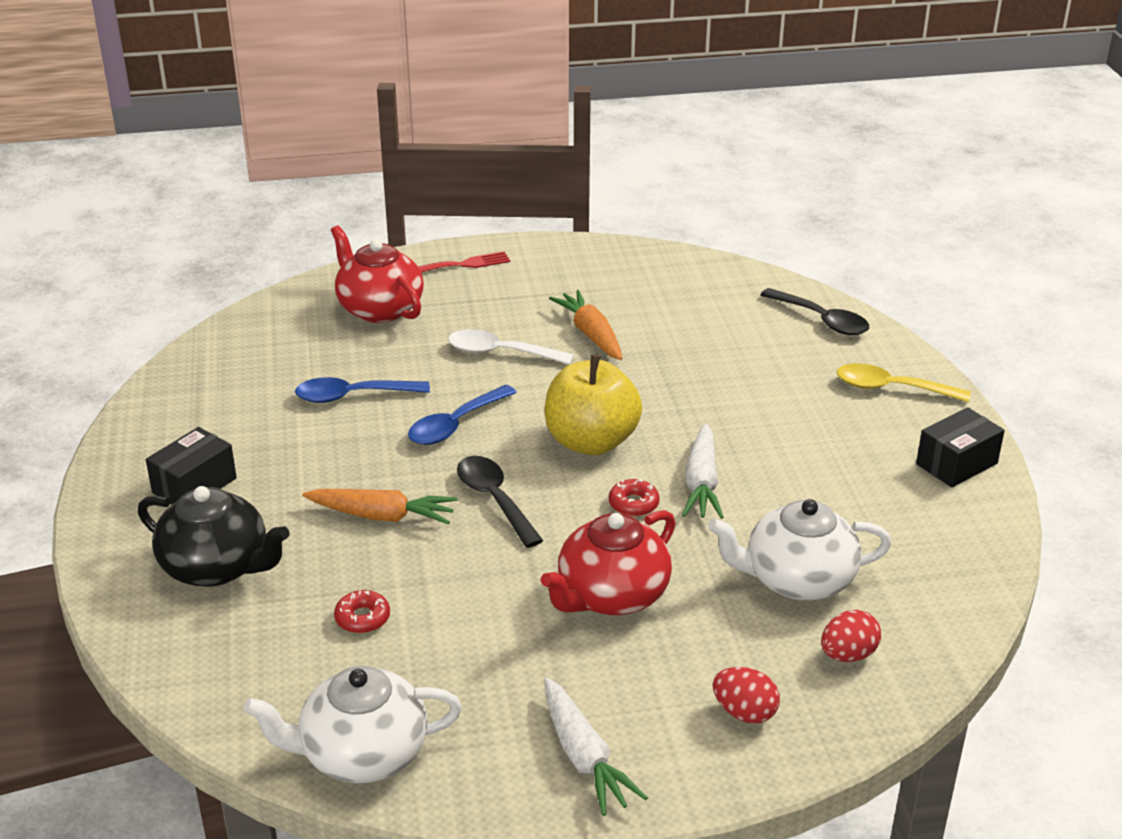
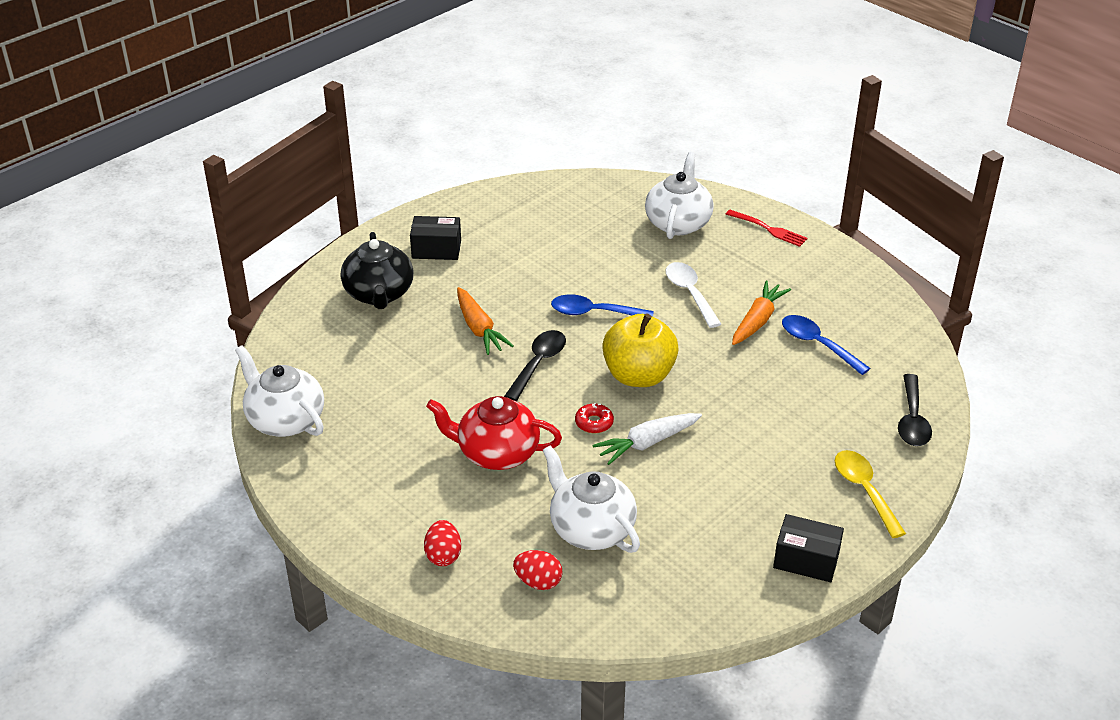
camera: 55 degrees right, 5 degrees up
(352, 396) = (577, 260): blue spoon -> blue spoon (817, 344)
(362, 618) = (387, 366): red donut -> none
(379, 309) = (678, 223): red teapot -> white teapot
(584, 756) = (351, 504): white carrot -> none

